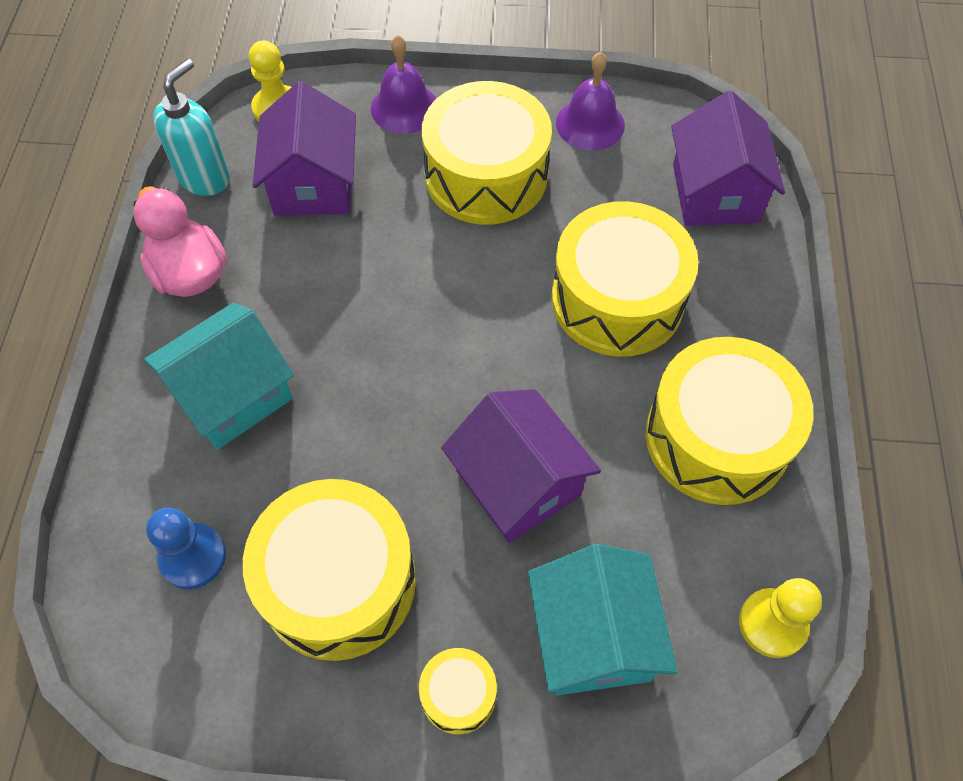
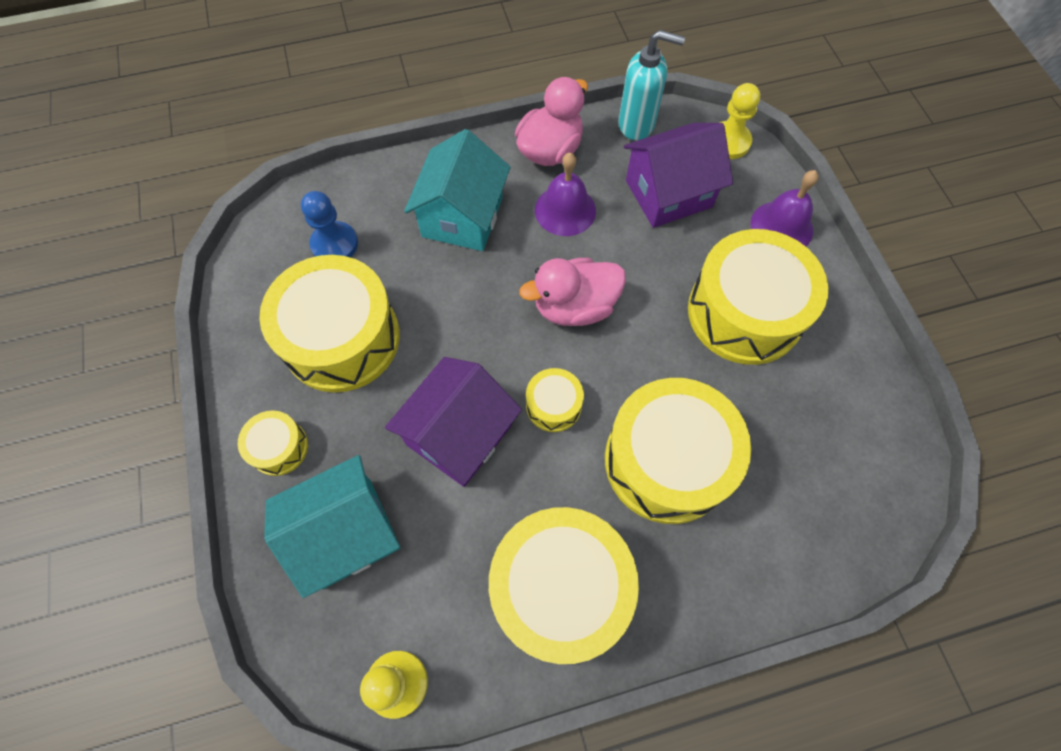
camera: 70 degrees right, 5 degrees up
(232, 395) = (462, 217): turquoise house -> turquoise house turned 75 degrees clockwise
(411, 319) = (574, 307): none -> pink duck
(519, 378) = (553, 405): none -> yellow drum
(590, 124) = (852, 379): purple bell -> purple bell (565, 210)
(715, 193) = (834, 518): purple house -> none

